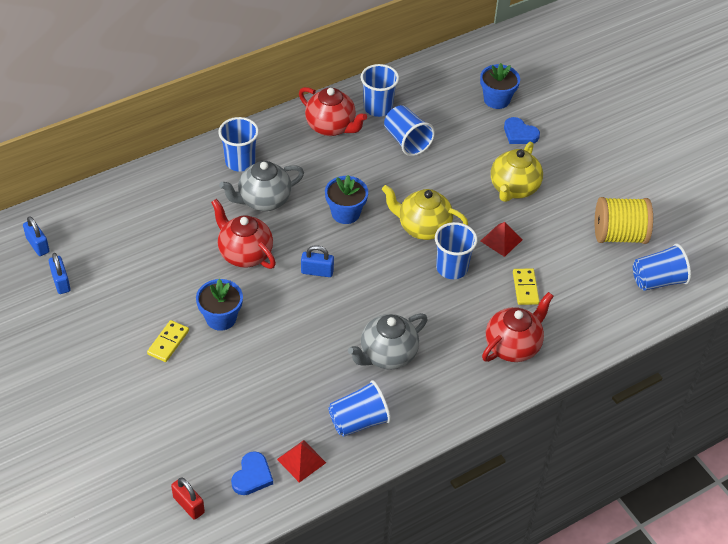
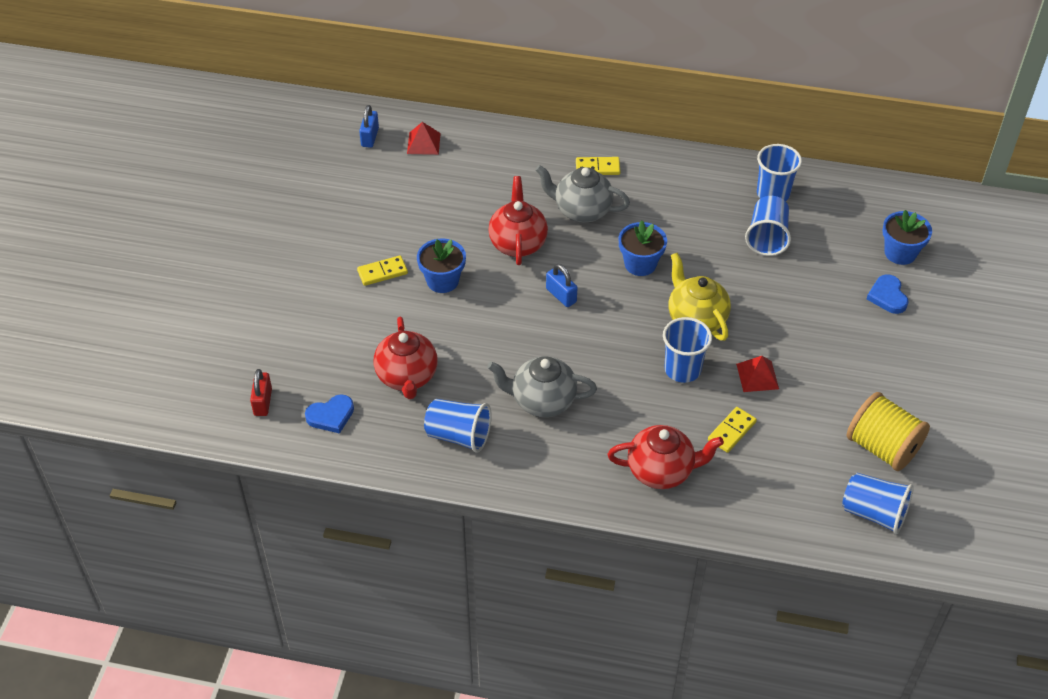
camera: 45 degrees right, 0 degrees up
(61, 282) = (356, 175): blue padlock -> none
(240, 162) = (597, 168): blue cup -> yellow domino
(301, 461) = (379, 432): red pyramid -> red pyramid (423, 143)
(331, 127) = (710, 185): red teapot -> red teapot (407, 377)
(513, 189) = (823, 340): yellow teapot -> none

